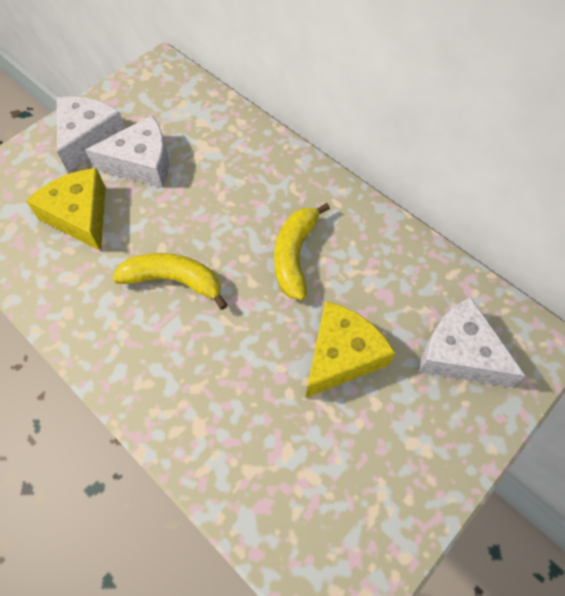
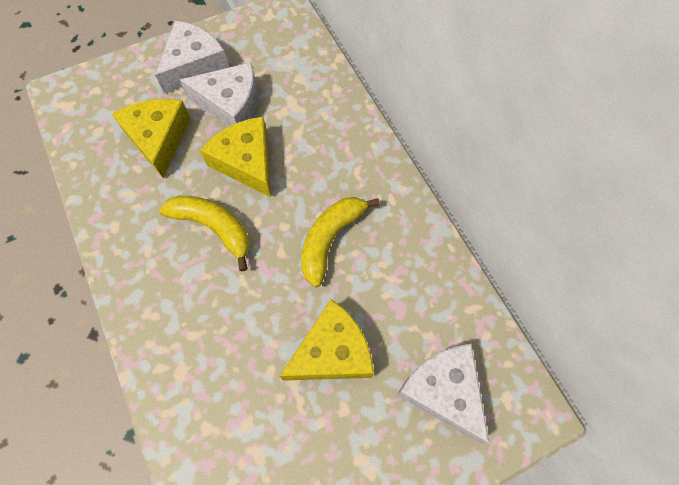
camera: 20 degrees right, 5 degrees up
(181, 211) = (246, 162): none -> yellow cheese

